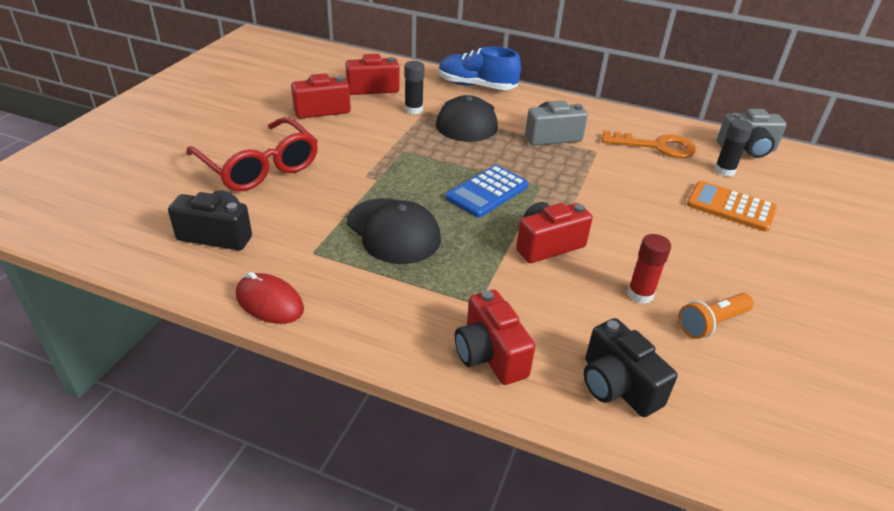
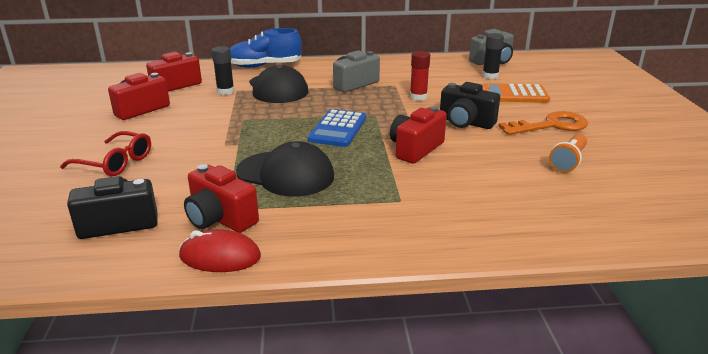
camera: 25 degrees left, 10 degrees down
(259, 166) = (115, 162): red glasses -> red glasses, size x0.63
(490, 355) = (441, 229): red camera -> red camera (220, 219)
(617, 386) = (547, 217): black camera -> black camera (465, 122)
(640, 294) = (508, 159): red glue stick -> red glue stick (418, 97)
(656, 146) = (433, 73): orange key -> orange key (551, 125)

